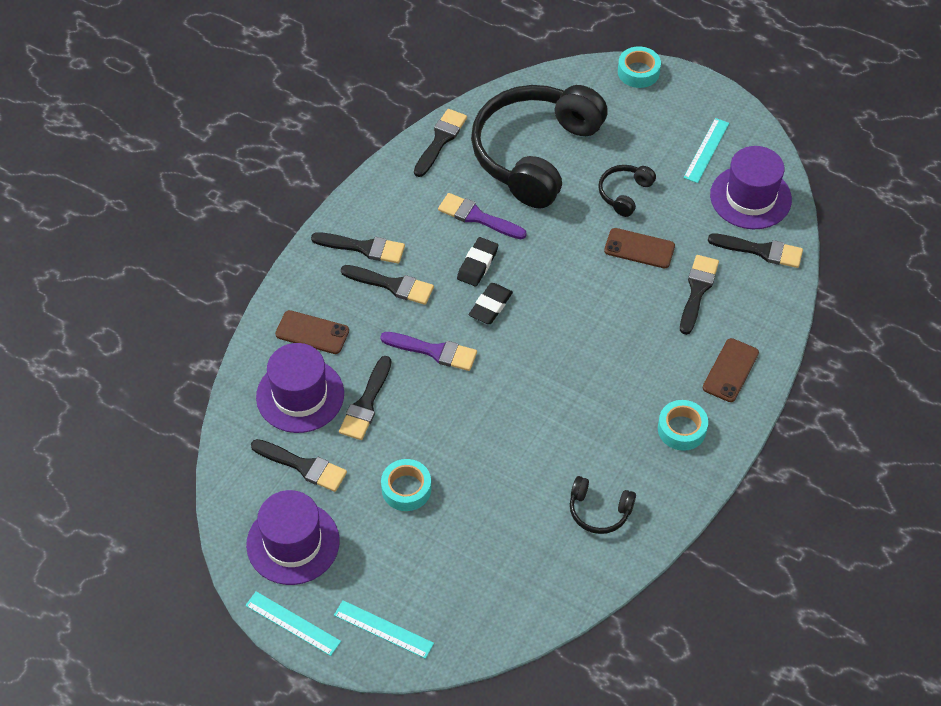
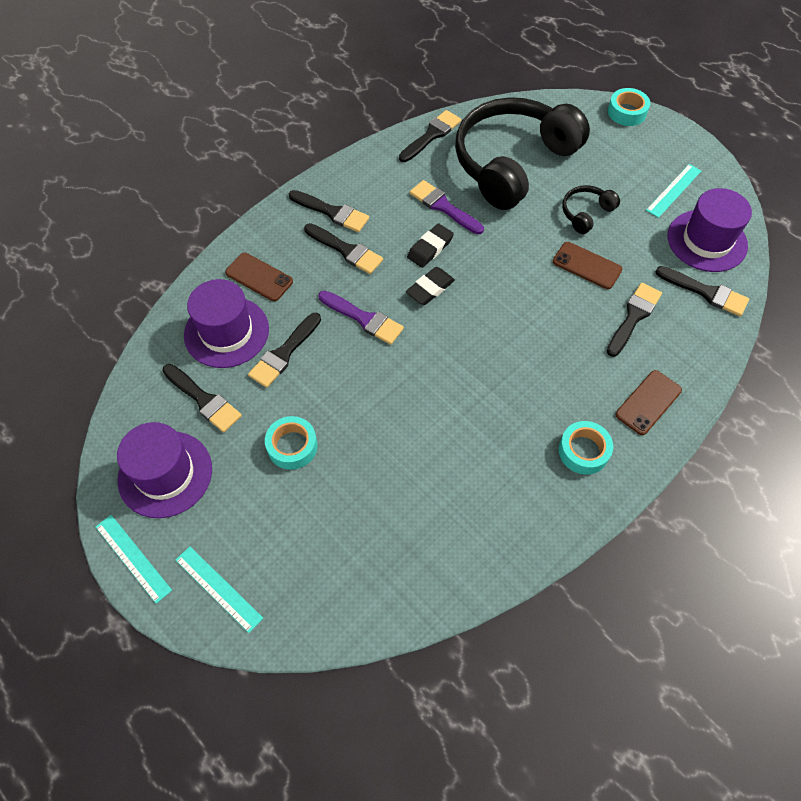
camera: 15 degrees right, 5 degrees up
(599, 511) = (476, 516): black headphones -> none

